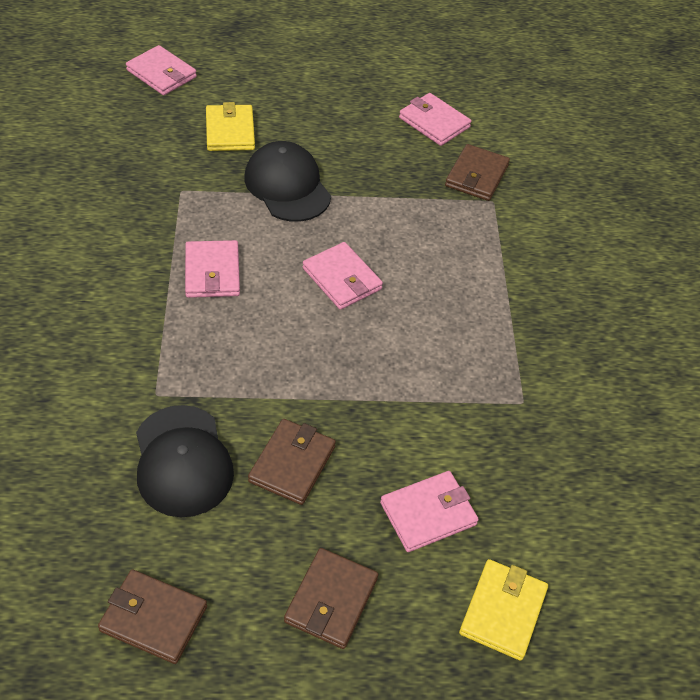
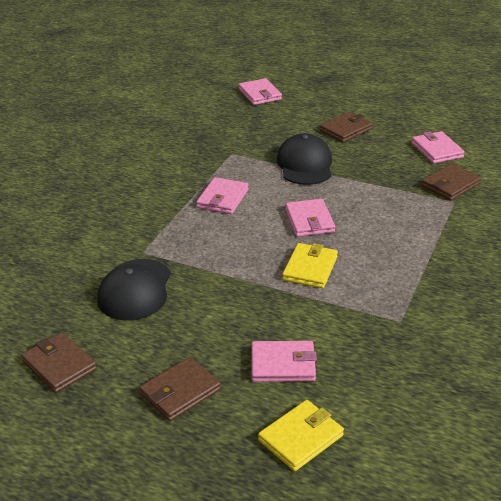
camera: 30 degrees right, 15 degrees down
(230, 131) = (285, 130): yellow wallet -> yellow wallet (310, 268)
(292, 464) = (205, 311): brown wallet -> brown wallet (346, 130)

